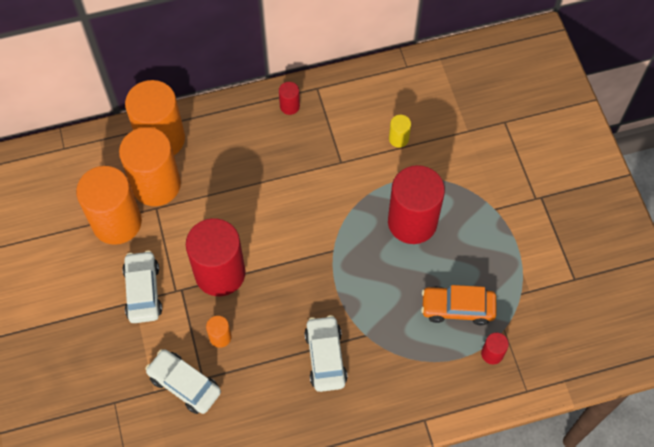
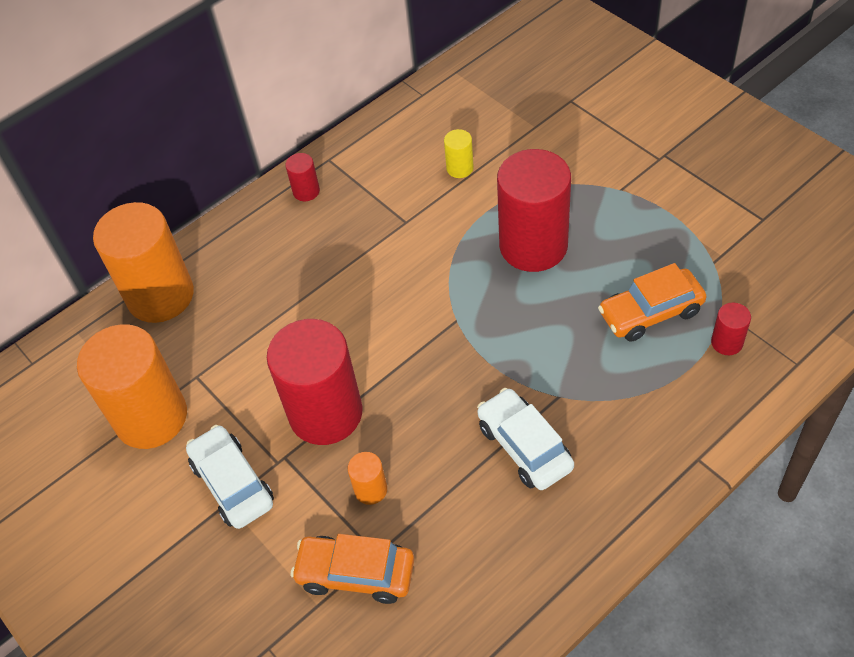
camera: 20 degrees left, 10 degrees down
(156, 185) = (182, 350): orange cylinder -> none
(184, 384) = (356, 574): white car -> orange car

